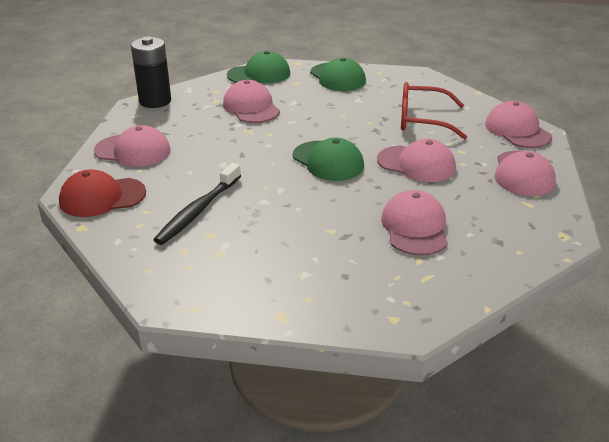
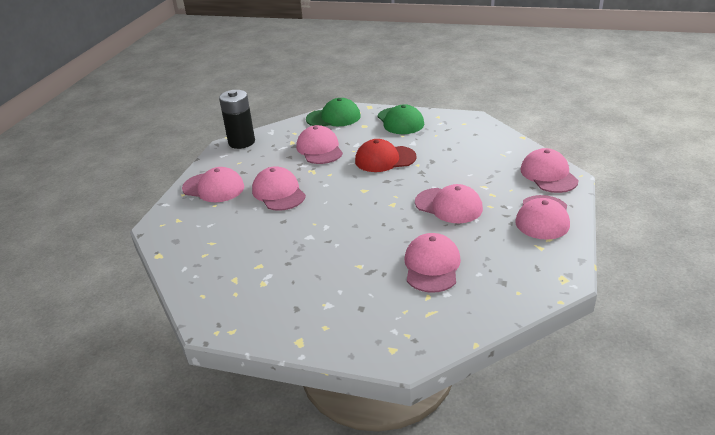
camera: 10 degrees right, 0 degrees up
(102, 197) = (180, 229): red cap -> red cap (385, 159)
(198, 211) = (254, 244): black toothbrush -> none
(214, 154) = (278, 192): none -> pink cap
(328, 161) = (372, 201): green cap -> none
(422, 120) = (464, 163): red glasses -> none

